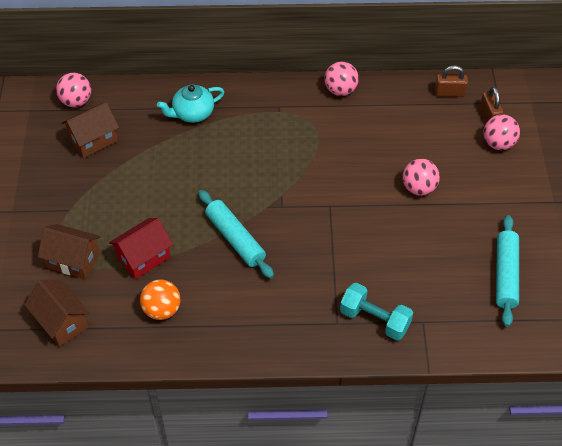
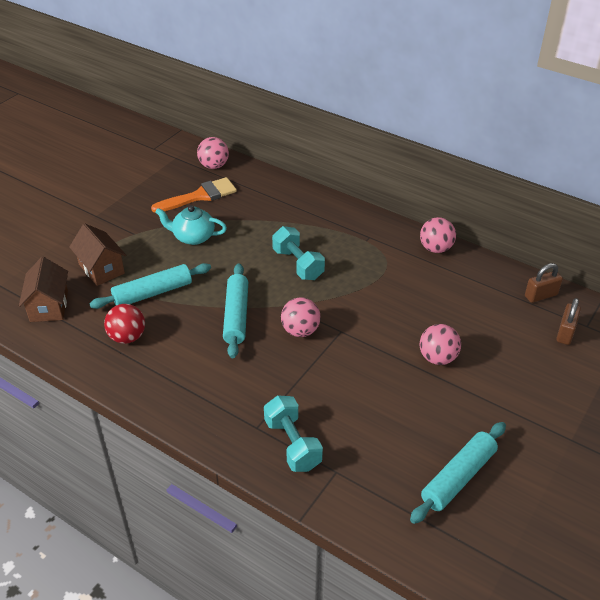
camera: 35 degrees right, 10 degrees down
(93, 140) = (199, 196): brown house -> orange brush
(144, 258) = (153, 293): red house -> turquoise rolling pin
(162, 310) = (127, 337): orange ball -> red ball
(192, 113) = (293, 211): turquoise teapot -> turquoise teapot (193, 237)
(243, 163) = (298, 264): none -> turquoise dumbbell
(449, 93) = (541, 295): brown padlock -> brown padlock turned 60 degrees counterclockwise
(498, 144) = (554, 359): pink ball -> pink ball (300, 331)

